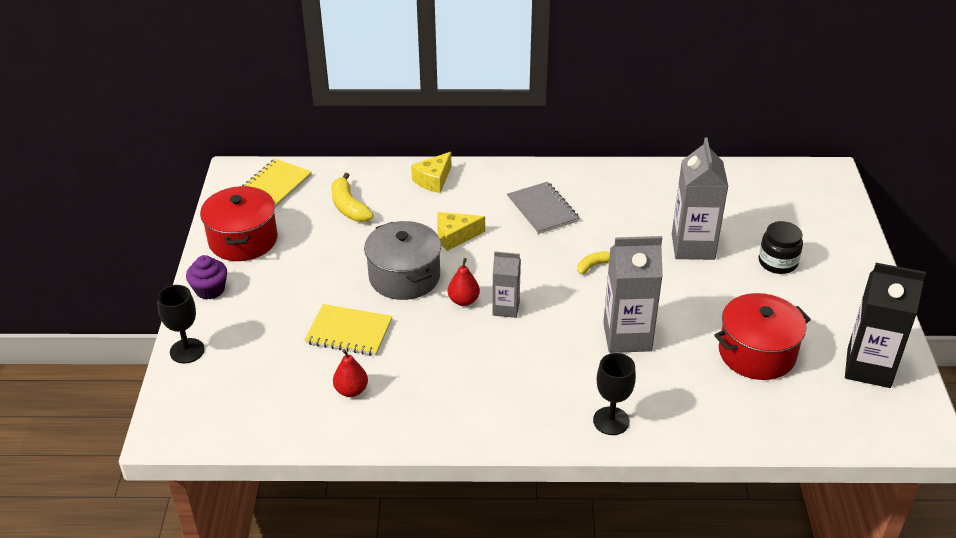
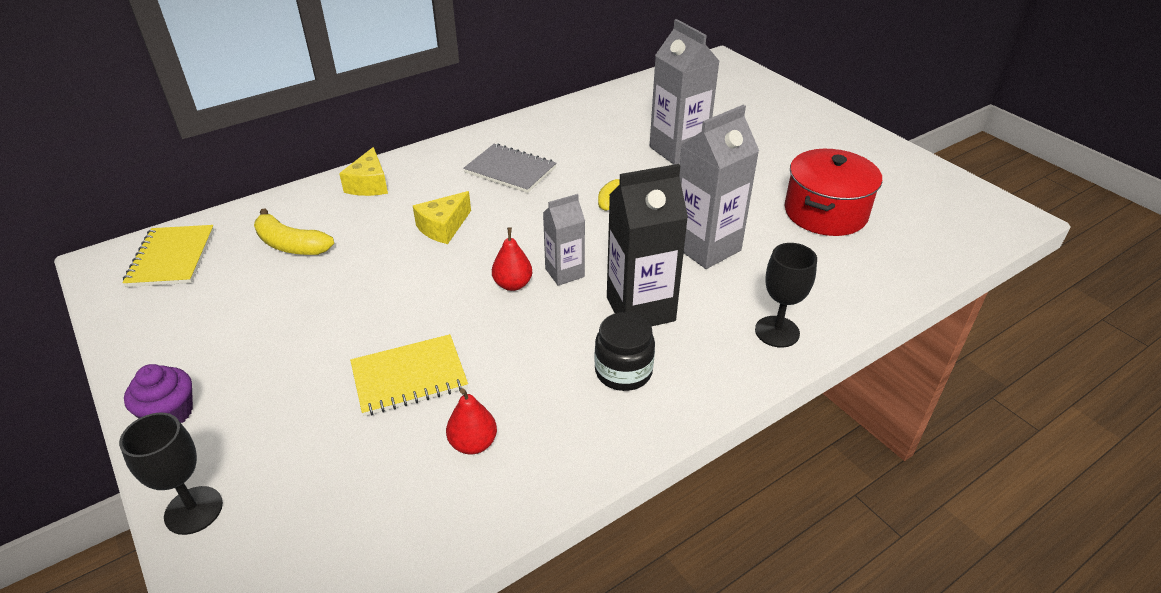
camera: 35 degrees left, 0 degrees up
(243, 240) = (174, 333): red pot -> none
(404, 277) = (423, 289): grey pot -> none
(777, 262) = (758, 136): black jar -> black jar (623, 371)
(868, 368) = (916, 187): black carton -> black carton (640, 309)

